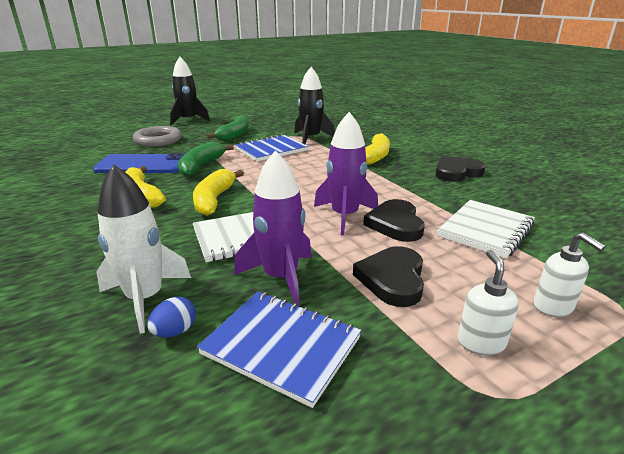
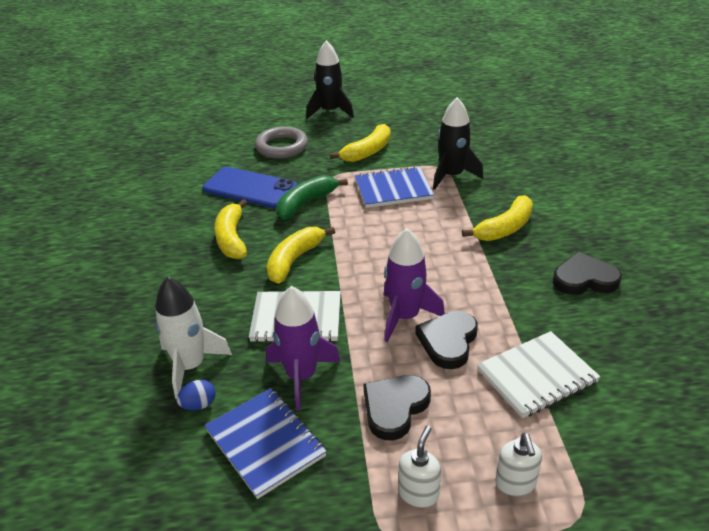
camera: 25 degrees right, 10 degrees up
(234, 135) = (367, 152): green banana -> yellow banana

